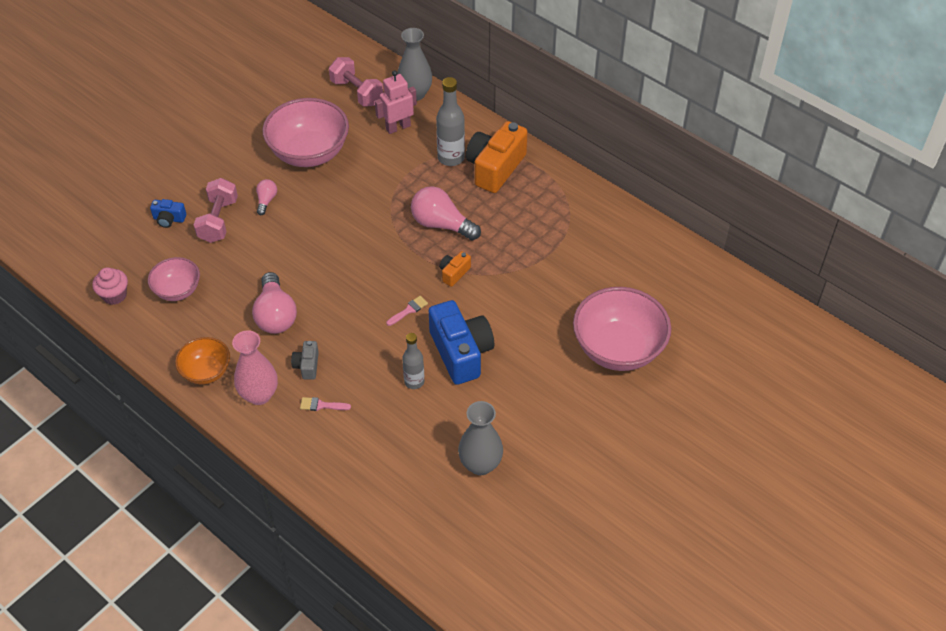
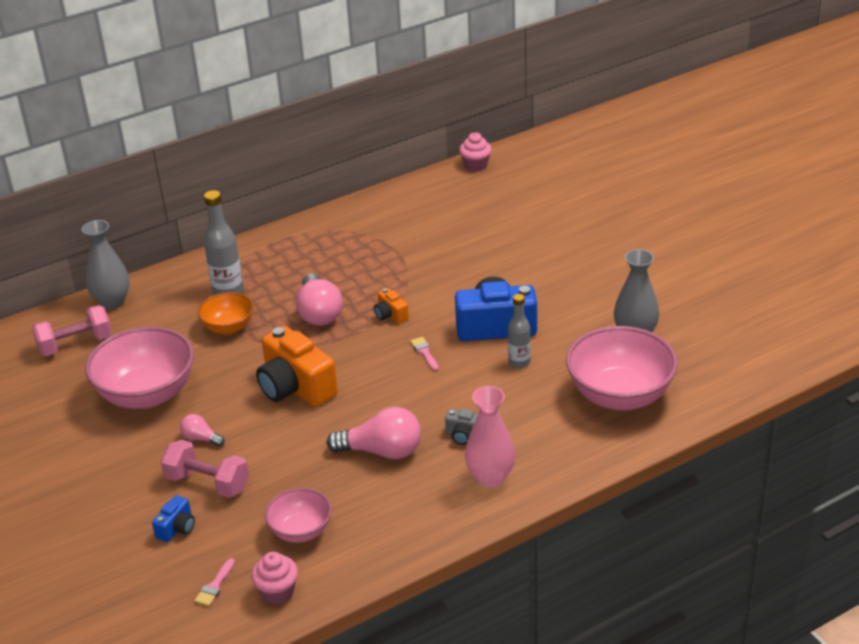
camera: 70 degrees left, 15 degrees down
(206, 372) = (438, 518): orange bowl -> orange bowl (228, 327)
(322, 405) = (523, 431): pink brush -> pink brush (215, 586)
(398, 127) = (155, 322): pink robot -> none
(441, 224) = (319, 313): pink light bulb -> pink light bulb turned 60 degrees counterclockwise
(495, 168) = (262, 266): orange camera -> orange camera (296, 387)
(618, 349) = (533, 234): pink bowl -> pink bowl (620, 395)
(720, 275) = (475, 165): none -> pink cupcake

